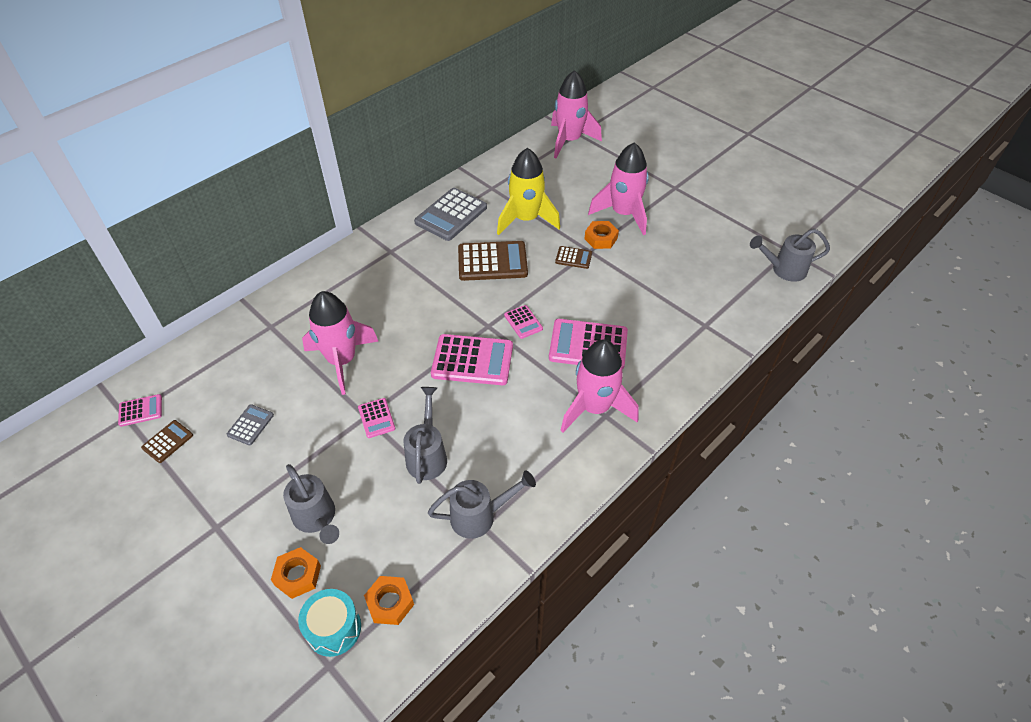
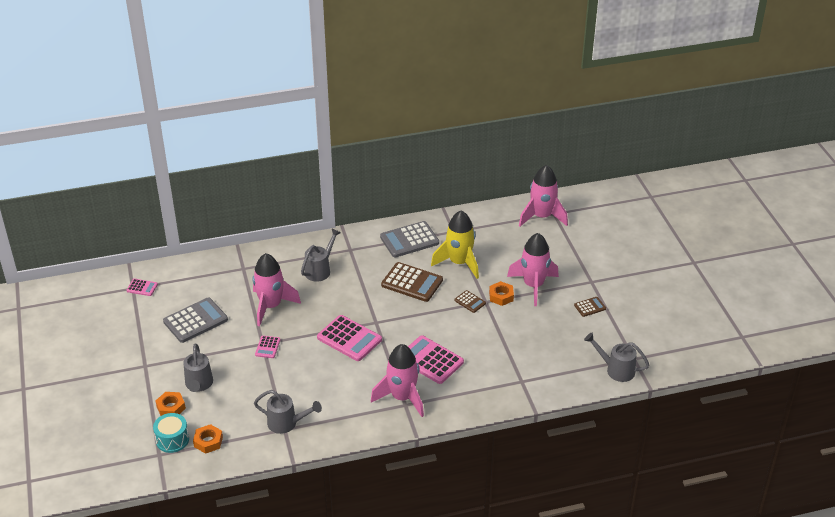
camera: 30 degrees right, 10 degrees down
(168, 441) = (146, 311): brown calculator -> brown calculator (590, 307)
(250, 425) = (195, 321): grey calculator -> grey calculator, size x1.99
(427, 455) = (281, 379): grey watering can -> grey watering can (320, 270)
(523, 322) = (400, 329): pink calculator -> none

